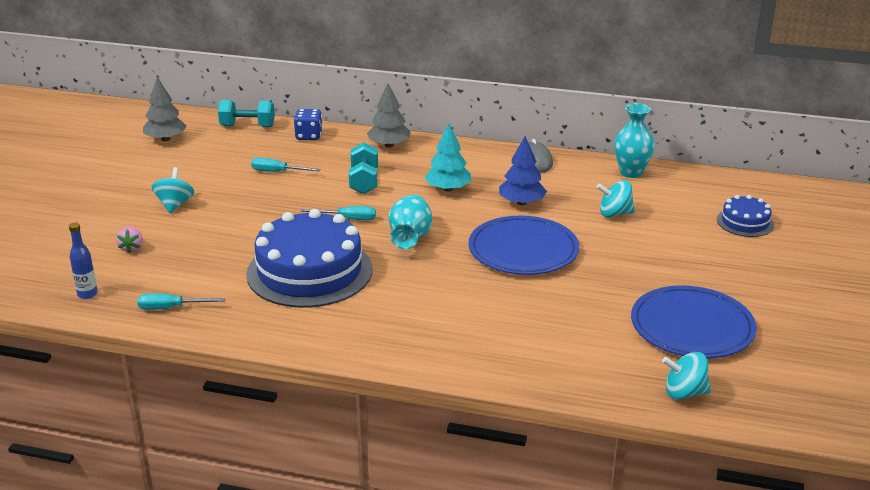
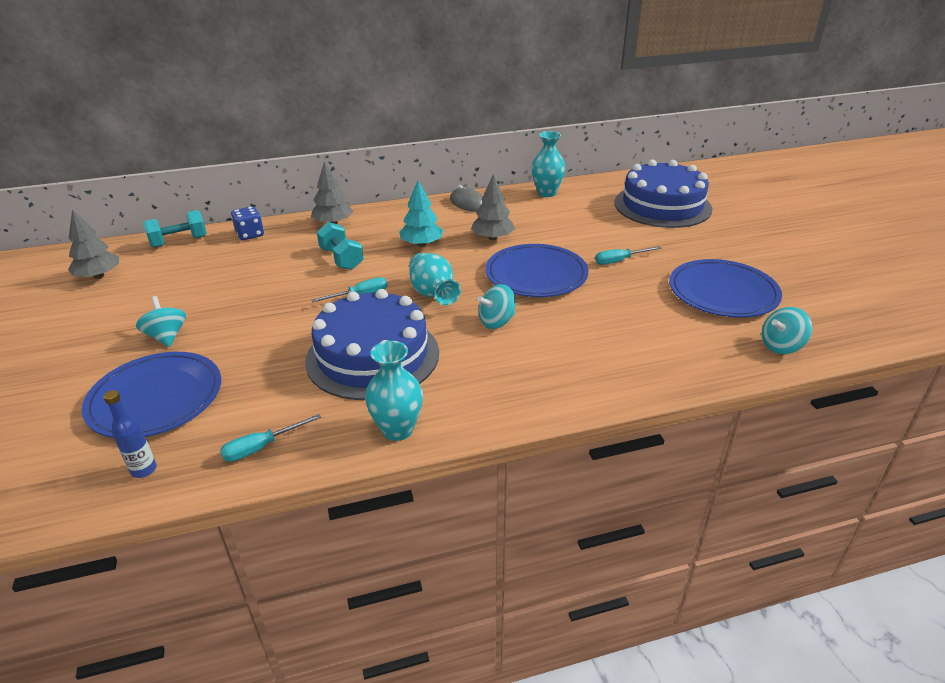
camera: 30 degrees left, 5 degrees up
(132, 248) = (156, 398): pink strawberry -> blue plate
(274, 332) = (397, 430): none -> turquoise vase
(277, 172) = (249, 274): turquoise screwdriver -> turquoise screwdriver (619, 261)
(522, 202) = (493, 238): blue tree -> grey tree
(614, 213) = (570, 225): turquoise spinning top -> turquoise spinning top (496, 322)
(745, 222) = (662, 206): blue cake -> blue cake, size x2.09

